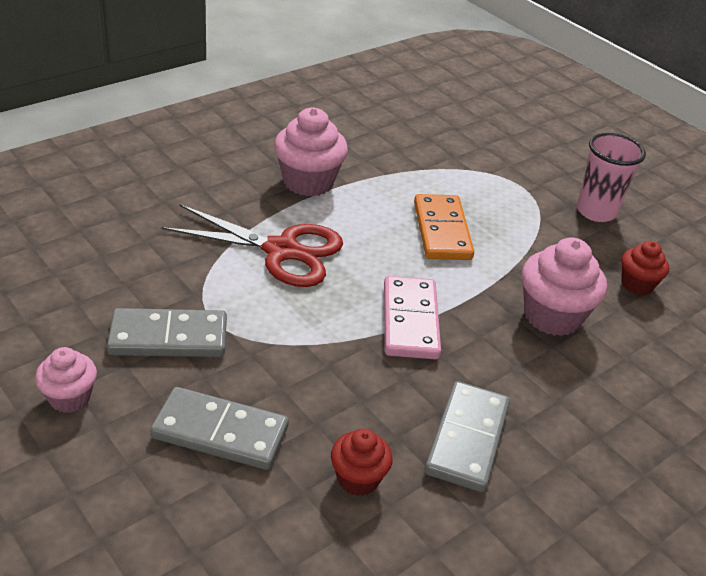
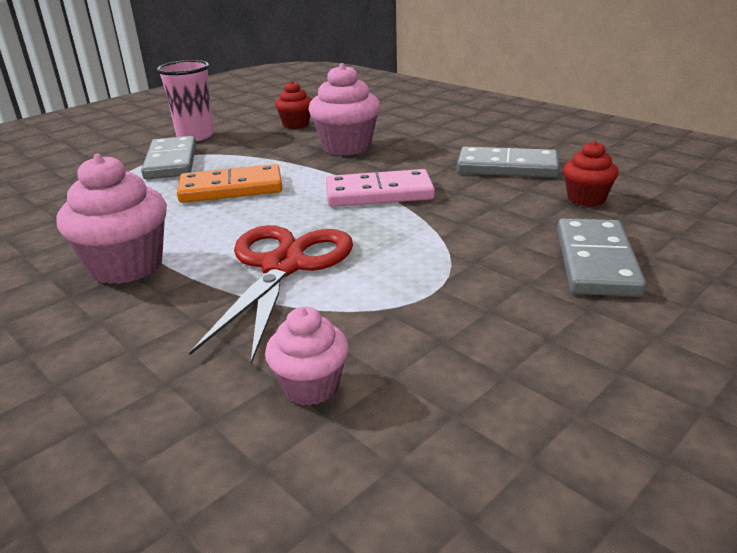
camera: 90 degrees left, 10 degrees down
(70, 398) = (640, 369): pink cupcake -> pink cupcake (311, 386)
(168, 337) = (481, 316): grey domino -> grey domino (171, 162)

